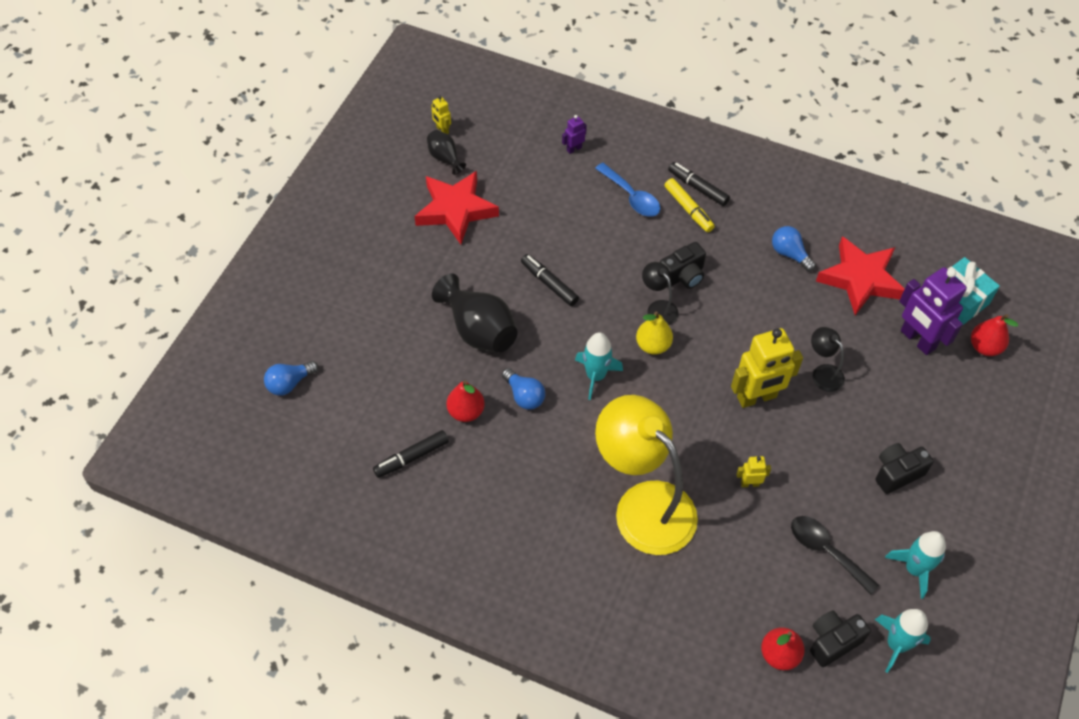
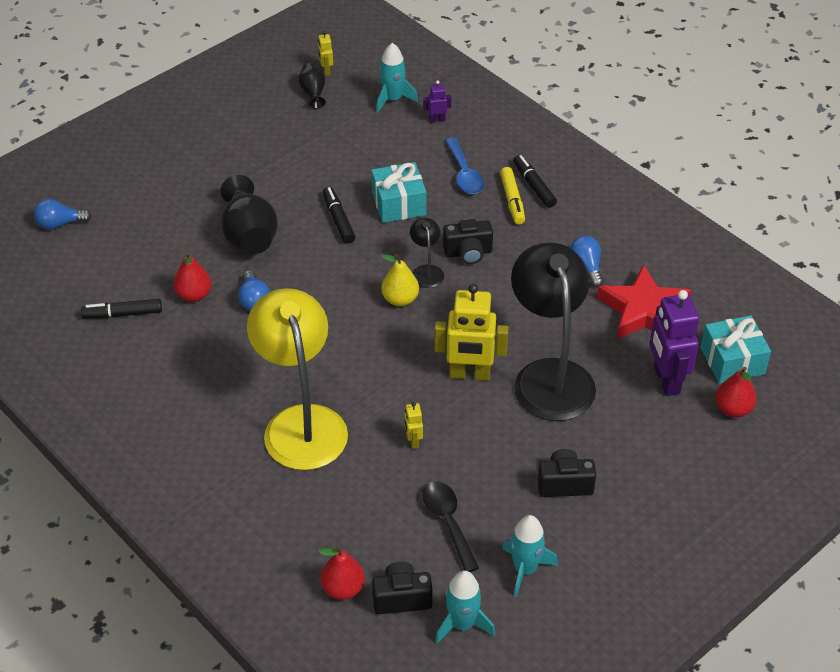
camera: 25 degrees right, 10 degrees down
(455, 210) = (294, 136): red star -> none
(593, 248) = (399, 204): none -> turquoise gift
(595, 376) = (329, 306): turquoise rocket -> turquoise rocket (393, 99)
(749, 483) = (413, 441): yellow robot -> yellow robot turned 120 degrees counterclockwise
(823, 373) = (550, 376): black lamp -> black lamp, size x2.35

